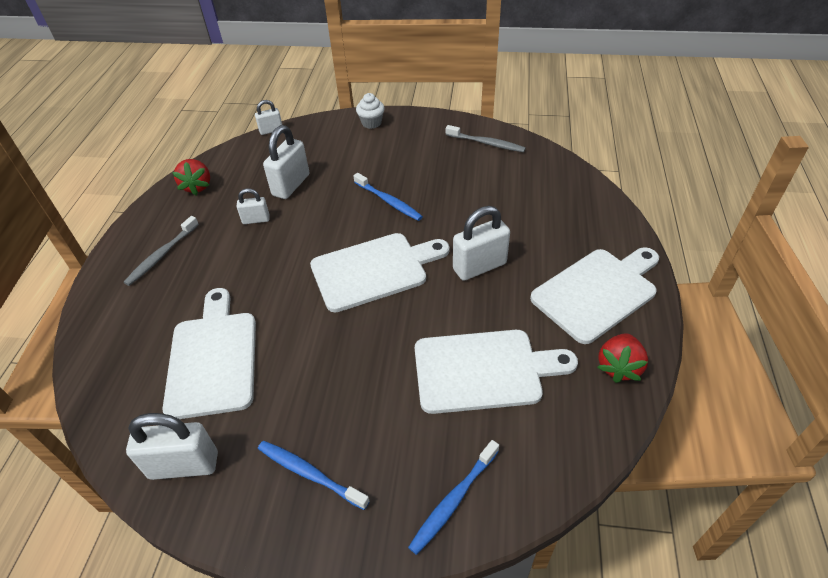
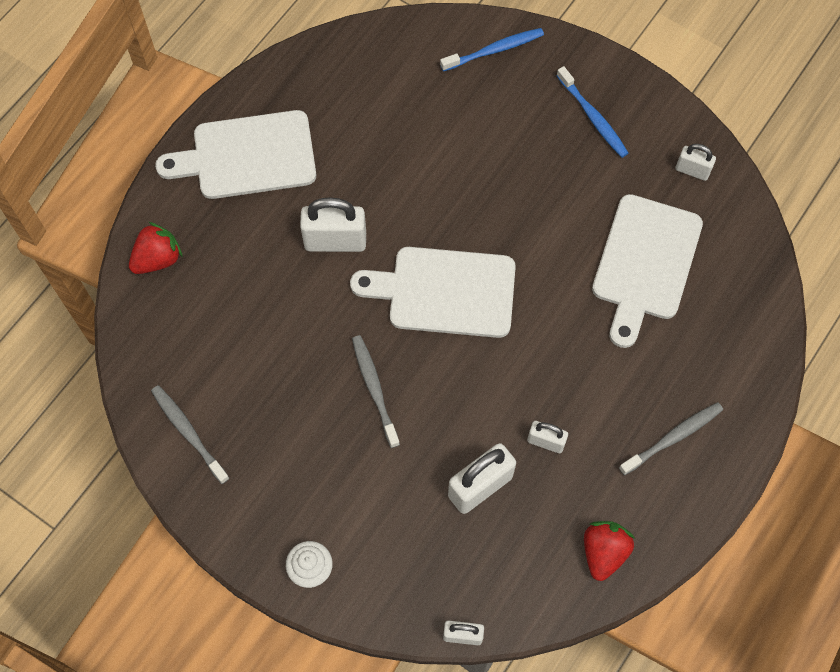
camera: 155 degrees left, 20 degrees up
(184, 465) = (692, 170): white padlock -> white padlock, size x0.56
(388, 201) = (374, 389): blue toothbrush -> grey toothbrush
(484, 370) = (406, 133): white cutting board -> none
(619, 367) = (293, 82): red strawberry -> red strawberry (158, 259)

